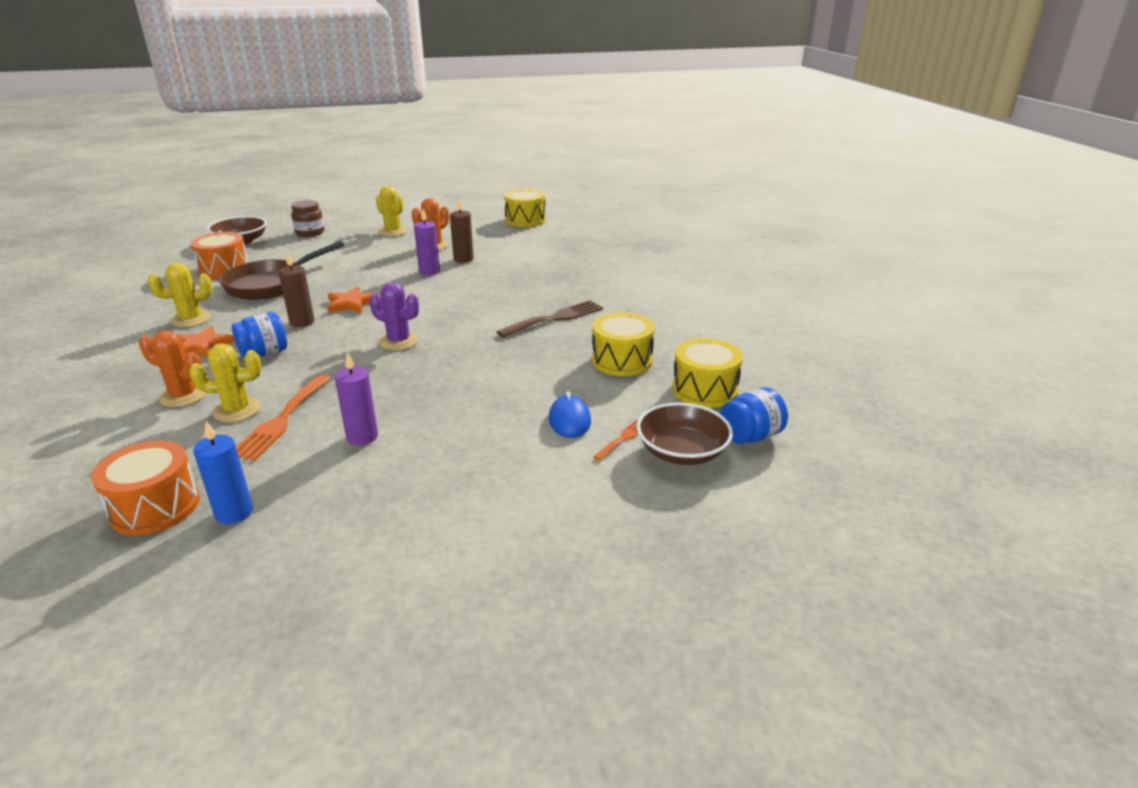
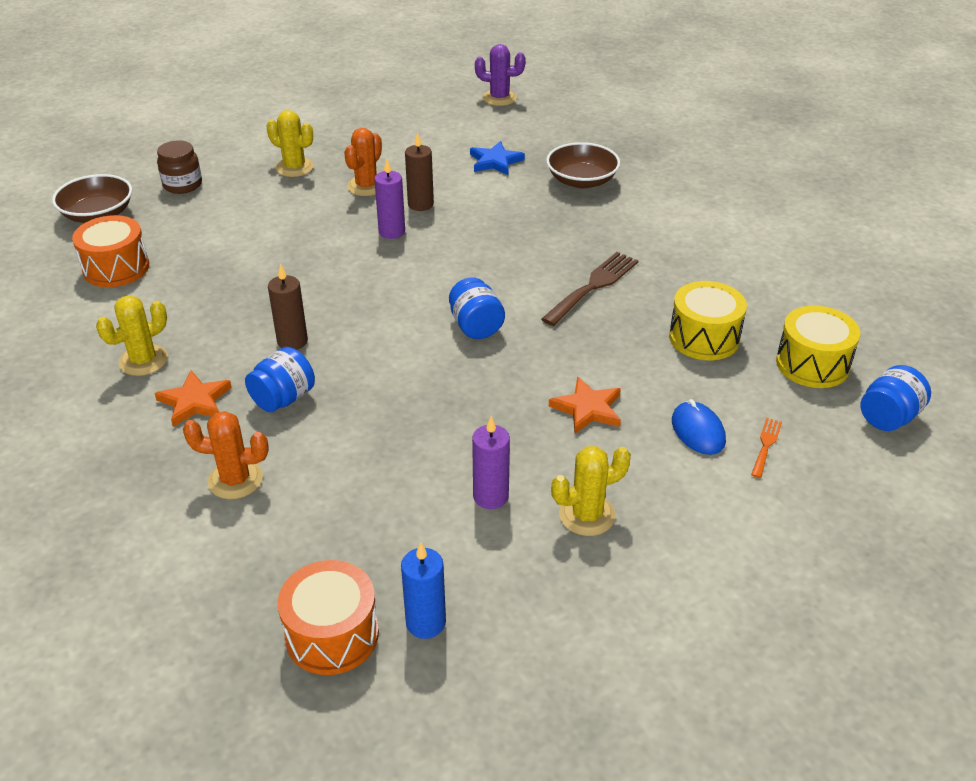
camera: 15 degrees left, 10 degrees up
(237, 410) = (318, 488): yellow cactus -> yellow cactus (587, 515)
(271, 284) = (202, 285): brown pan -> none
(282, 420) = (382, 491): orange fork -> none
(351, 303) = (332, 301): orange star -> orange star (587, 409)
(399, 341) = (434, 352): purple cactus -> purple cactus (499, 98)
(443, 330) = (476, 326): none -> blue jar
(525, 220) = (454, 124): yellow drum -> none
(538, 242) = (495, 161): none -> blue star
(682, 452) = (833, 450): brown bowl -> brown bowl (581, 180)

